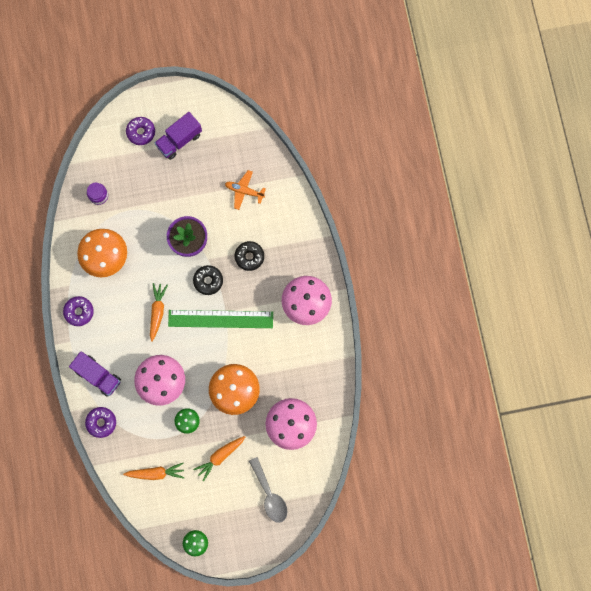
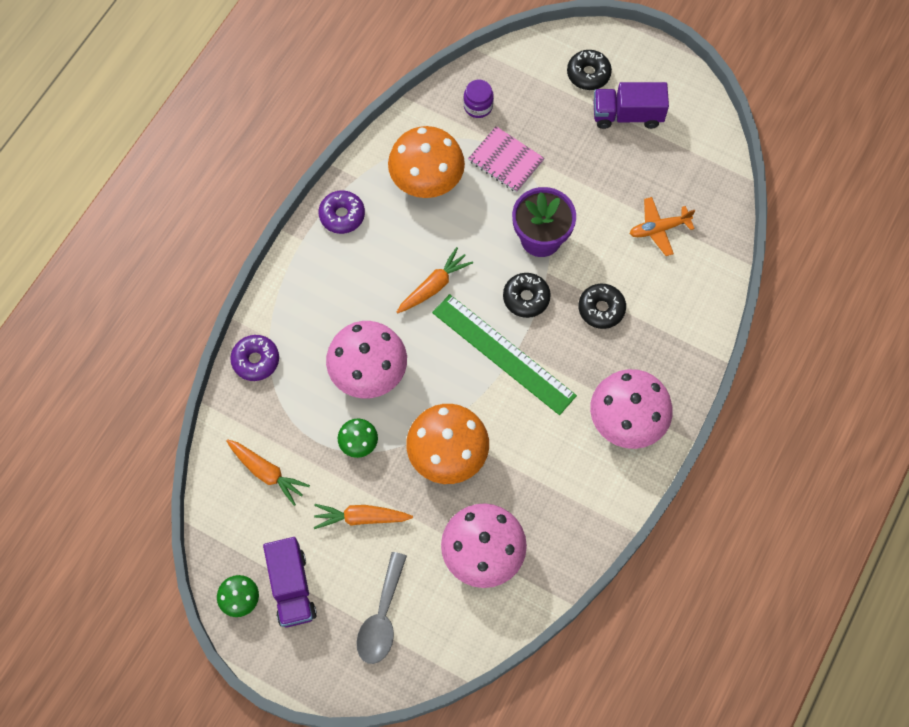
camera: 40 degrees right, 10 degrees down
(98, 375) = (300, 304): purple truck -> purple truck (292, 587)
(138, 215) = (506, 160): none -> pink notebook
(141, 132) = (588, 74): purple donut -> black donut
(244, 191) = (659, 229): orange plane -> orange plane turned 75 degrees counterclockwise

